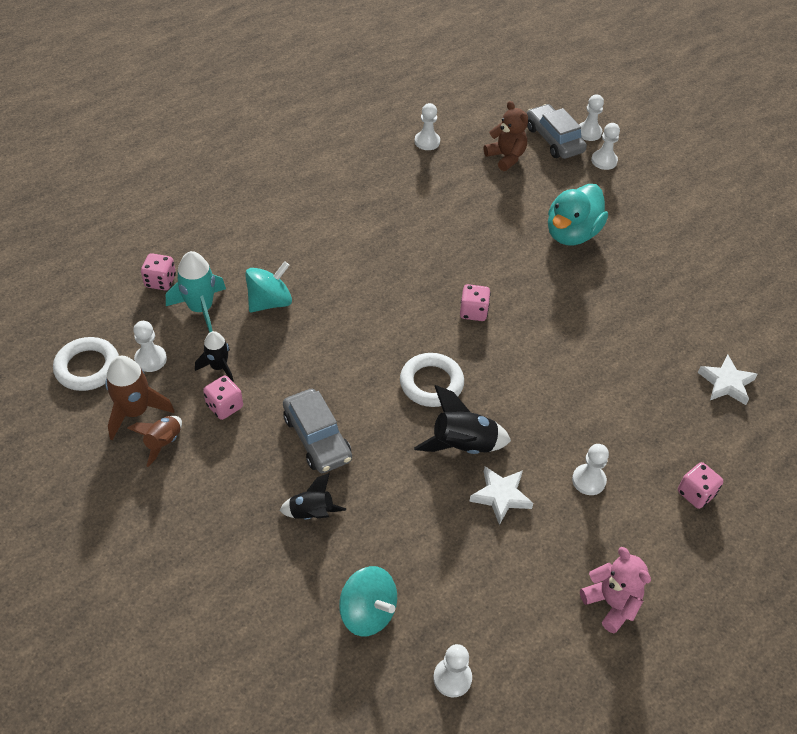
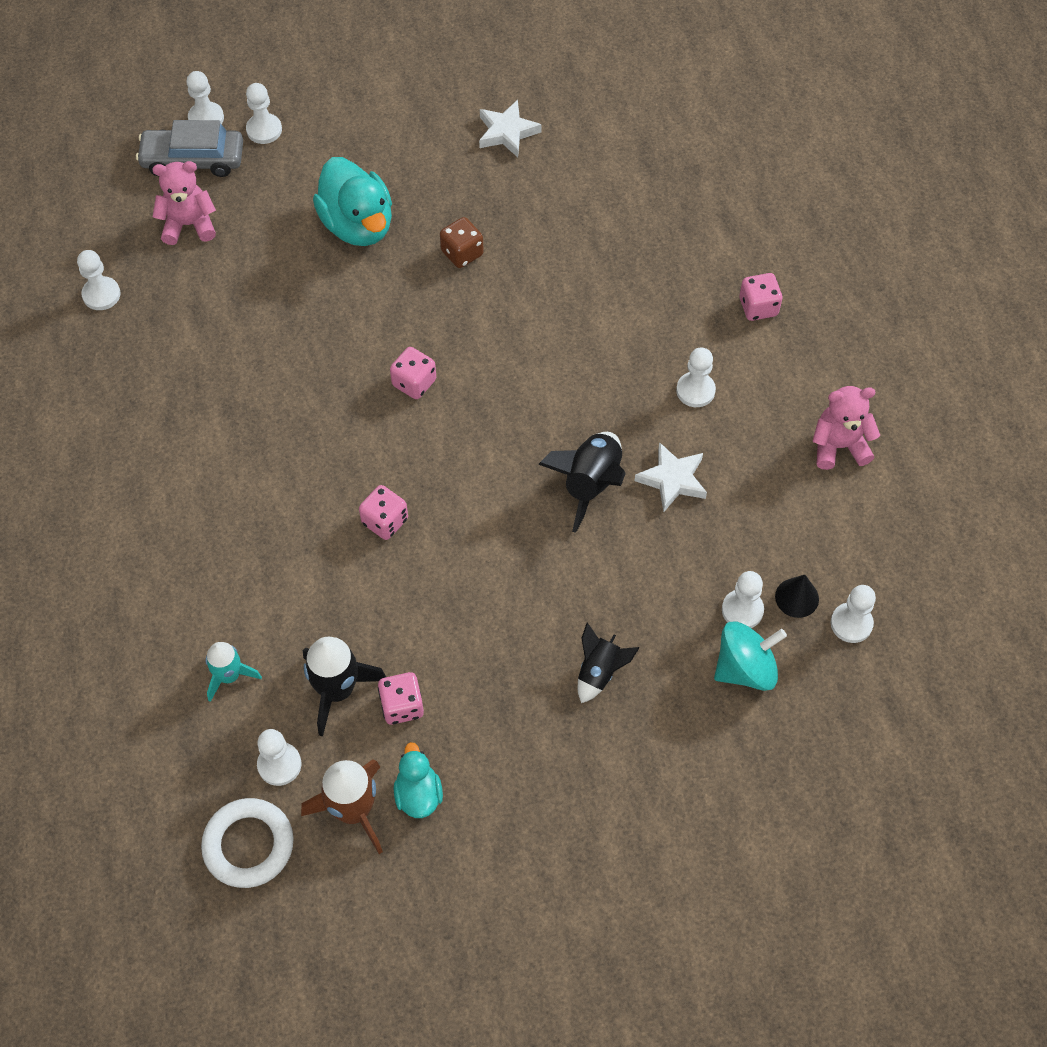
camera: 60 degrees left, 10 degrees up
(160, 281) = (151, 707): pink dice -> pink dice (385, 521)
(163, 442) = (418, 794): brown rocket -> turquoise duck
(201, 308) = (229, 676): turquoise rocket -> turquoise rocket, size x0.64
(218, 367) = (337, 690): black rocket -> black rocket, size x1.55
(270, 302) = (266, 592): turquoise spinning top -> none
(317, 438) = (502, 625): grey car -> none
(417, 590) = (742, 610): none -> white pawn
(431, 383) = (491, 474): white ring -> none
(452, 626) = (797, 597): none -> black cone
(506, 157) = (189, 225): brown teddy bear -> pink teddy bear
(594, 295) = (462, 253): none -> brown dice
(726, 383) = (646, 203): white star -> white star (507, 132)

